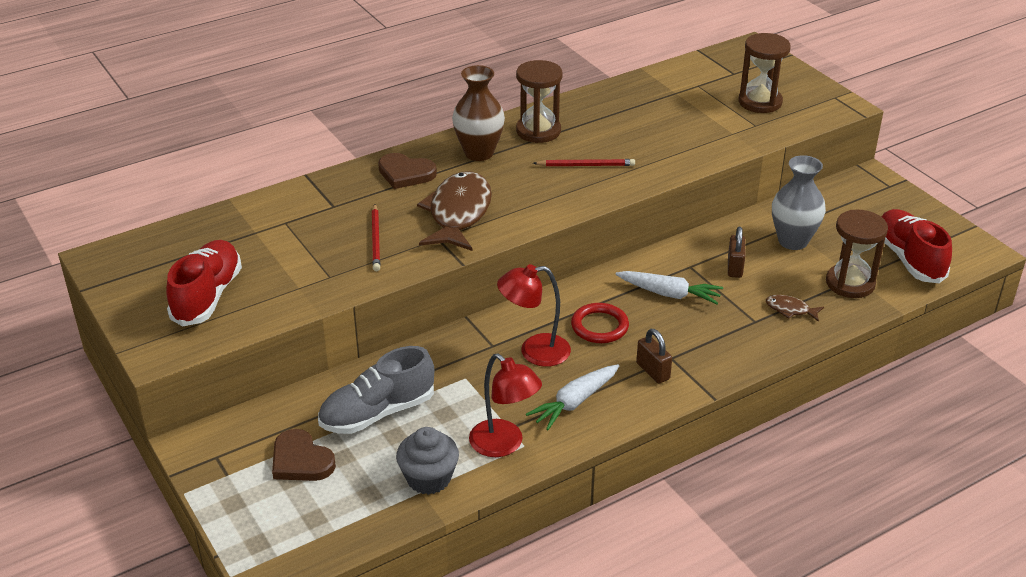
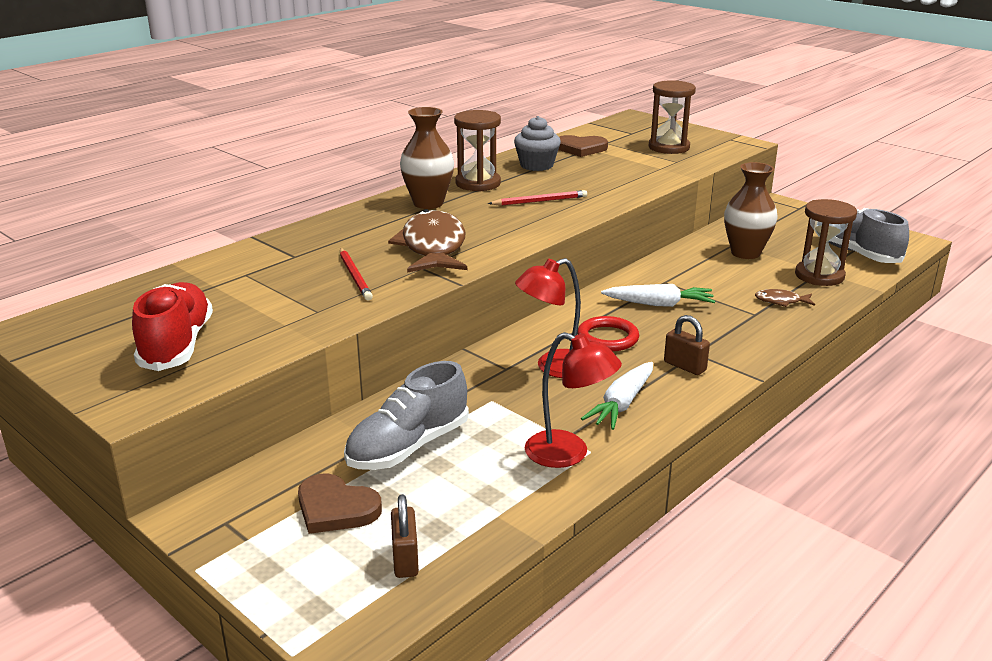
camera: 15 degrees left, 10 degrees down
(405, 173) = (360, 225): brown heart -> brown heart (581, 148)
(428, 478) = (500, 500): grey cupcake -> grey cupcake (536, 165)
(734, 267) = (707, 277): brown padlock -> brown padlock (405, 559)
(793, 241) = (745, 253): grey vase -> brown vase
(909, 259) = (856, 253): red shoe -> grey shoe

